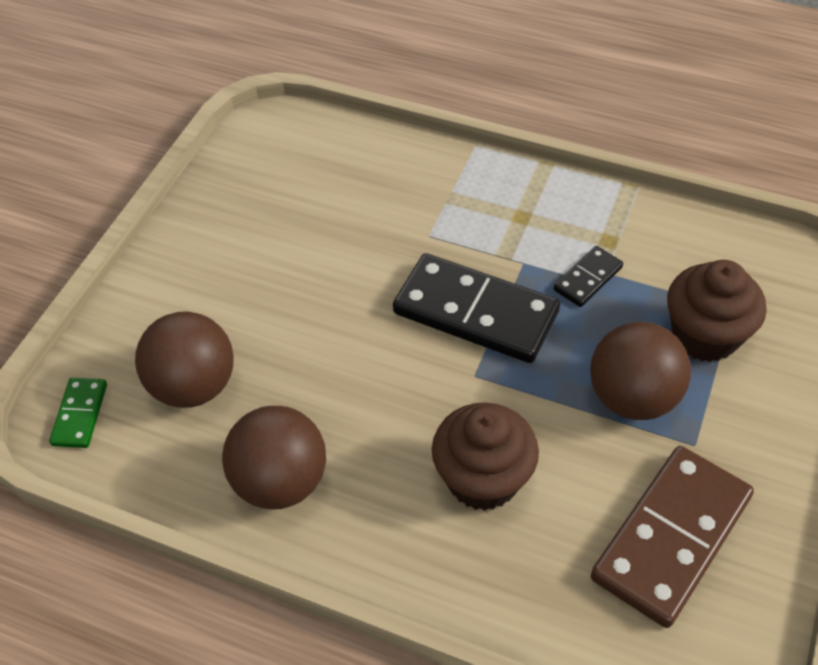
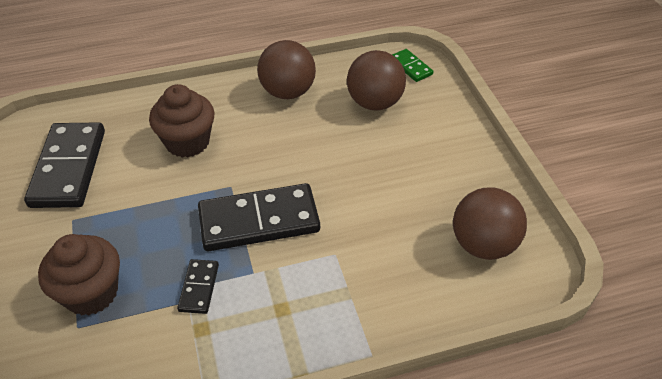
camera: 140 degrees right, 5 degrees down
(632, 397) = (124, 225): brown ball -> brown ball (483, 245)
(671, 538) = (68, 168): brown domino -> black domino

